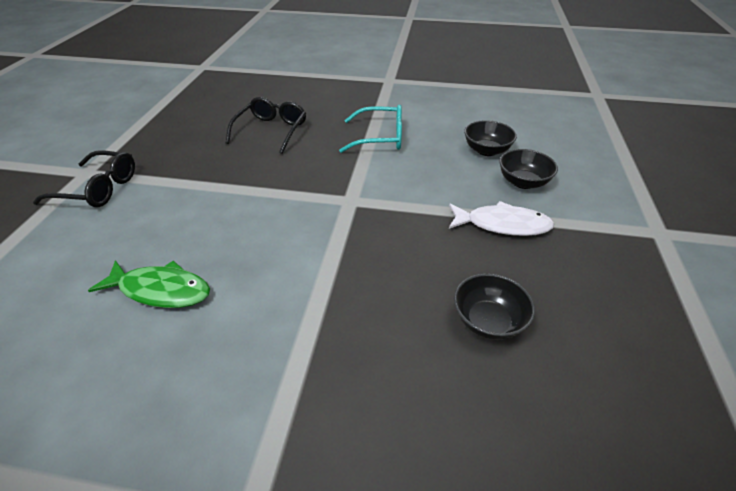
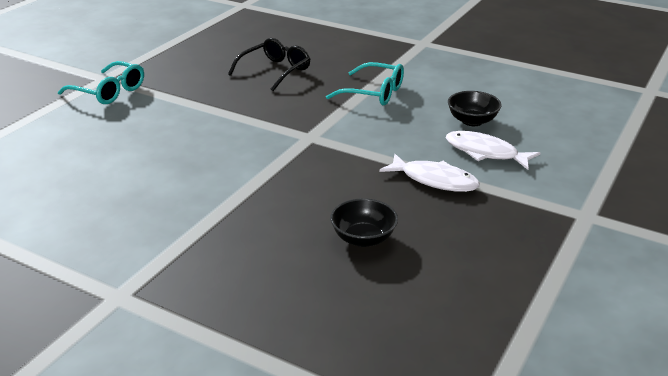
camera: 20 degrees right, 10 degrees down
(98, 189) = (109, 92): black glasses -> turquoise glasses
(160, 290) = (125, 167): green fish -> none
(523, 182) = (485, 152): black bowl -> white fish

